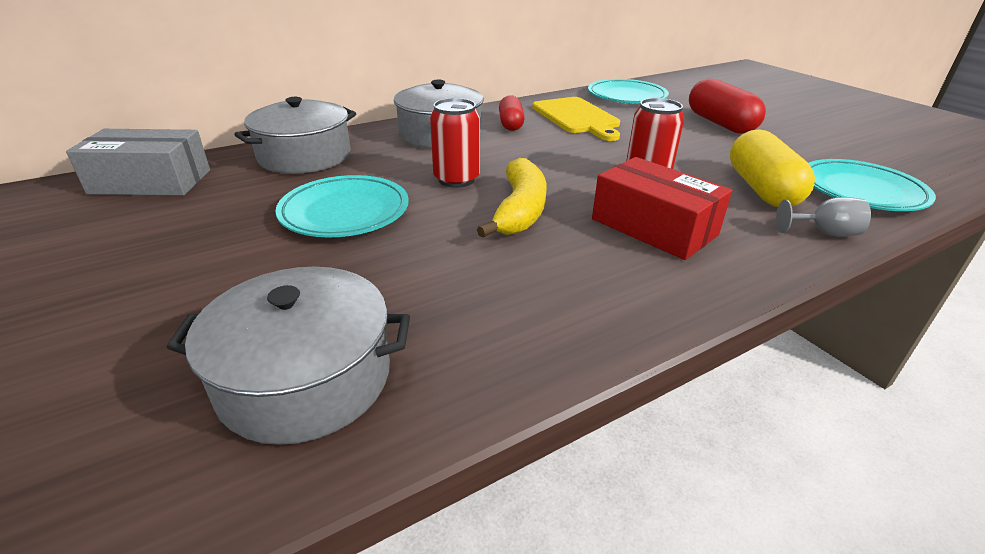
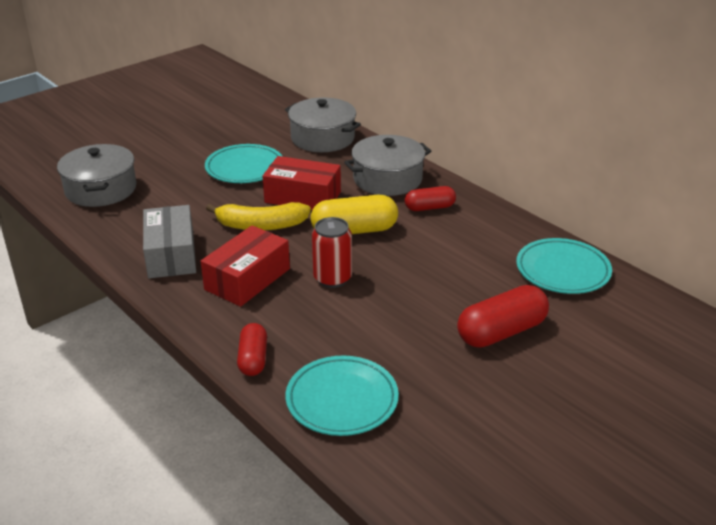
camera: 80 degrees right, 0 degrees up
(151, 182) = (269, 105): grey box -> grey box (171, 255)
(456, 179) = (303, 197): red can -> red box
(577, 117) = (468, 241): yellow cutting board -> none
(762, 189) = (328, 338): yellow capsule -> yellow capsule (354, 231)
(824, 233) = (253, 359): grey goblet -> red capsule

